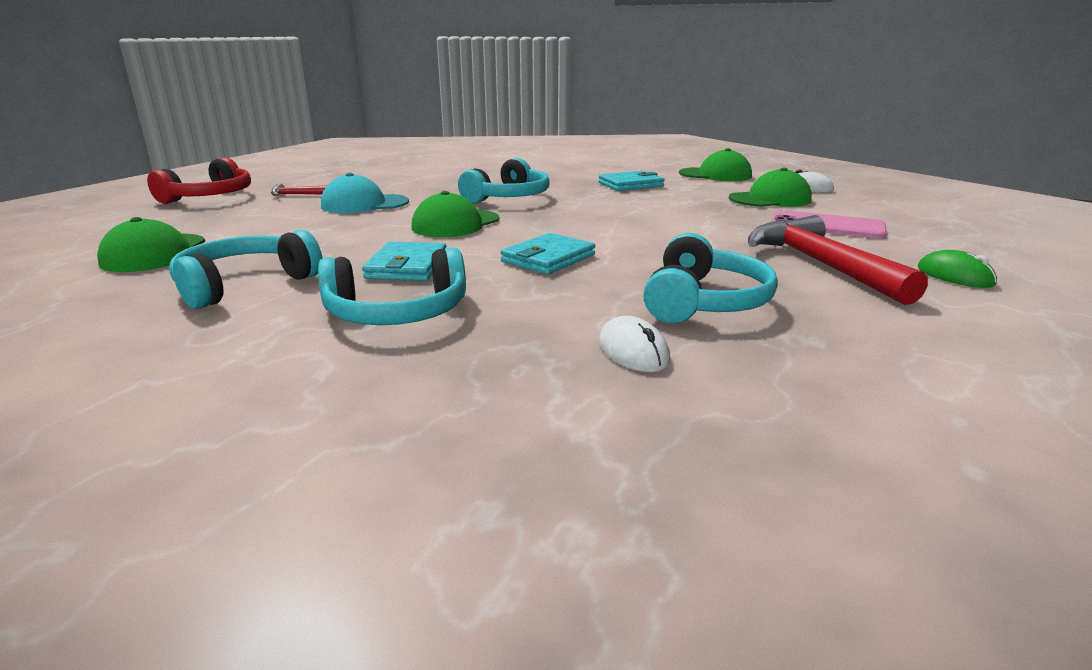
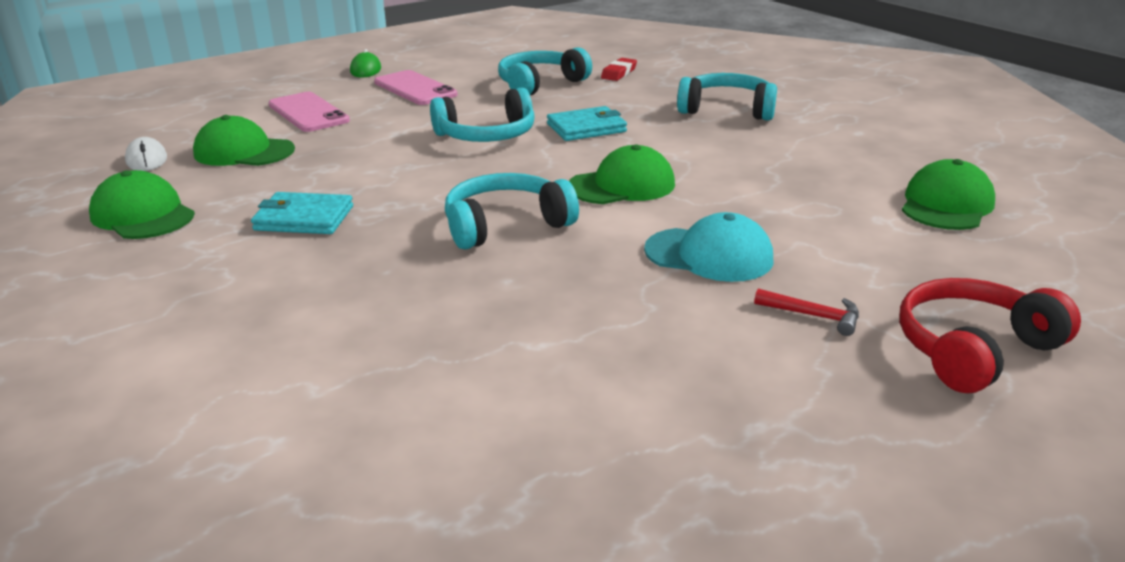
camera: 150 degrees left, 5 degrees up
(245, 285) = (835, 149): turquoise headphones -> turquoise headphones (487, 135)
(407, 266) = (703, 142): turquoise wallet -> none
(633, 351) = (619, 73): white mouse -> red eraser
(821, 264) = (415, 88): red hammer -> pink phone

